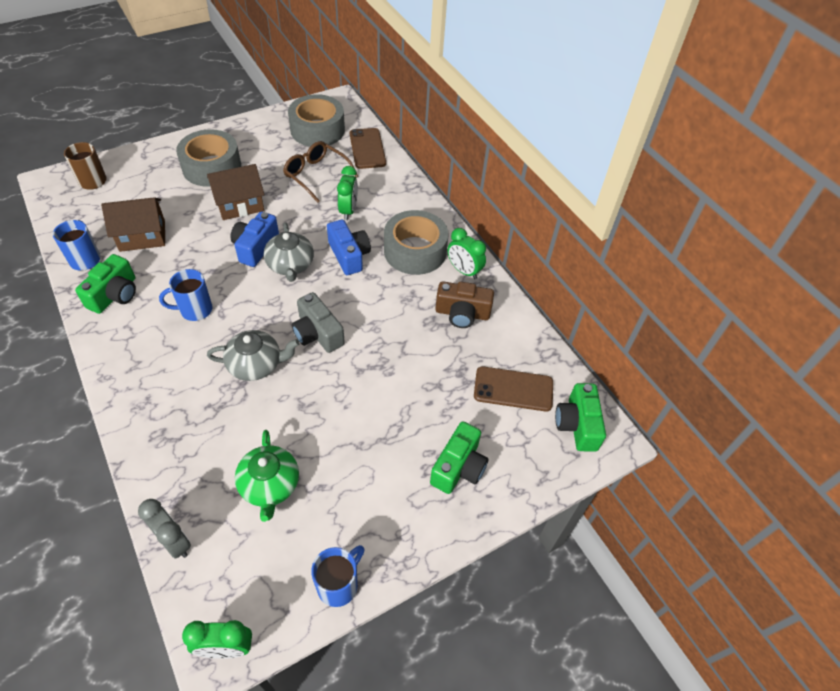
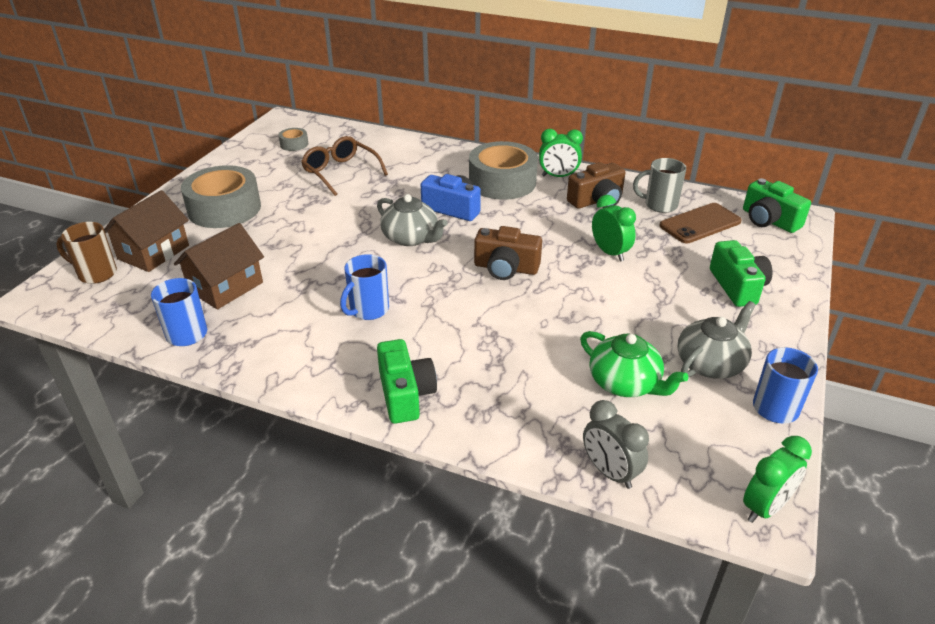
camera: 35 degrees left, 15 degrees down
(115, 295) = (264, 342): green camera -> green camera (405, 394)
(174, 541) = (610, 472): grey clock -> grey clock turned 135 degrees counterclockwise
(239, 204) = (296, 221): brown house -> brown house (153, 252)
(255, 247) = (359, 242): blue camera -> none
(256, 364) = (486, 315): grey teapot -> grey teapot (710, 363)
(316, 175) = (341, 172): brown glasses -> brown glasses turned 45 degrees clockwise
(317, 130) = (294, 144): grey tape -> grey tape, size x0.45
(317, 333) = (506, 268): grey camera -> brown camera
(348, 211) = (407, 182): green clock -> green clock (610, 253)
(367, 148) = (360, 138): brown phone -> none
(506, 349) = (659, 205): none -> grey mug

